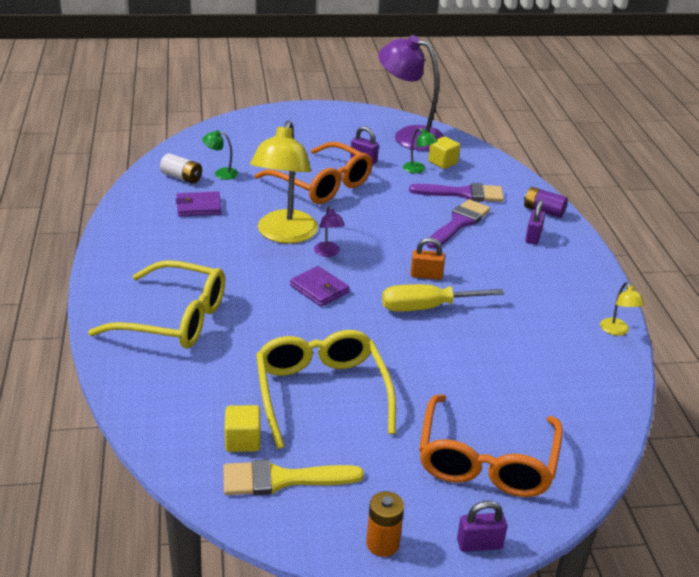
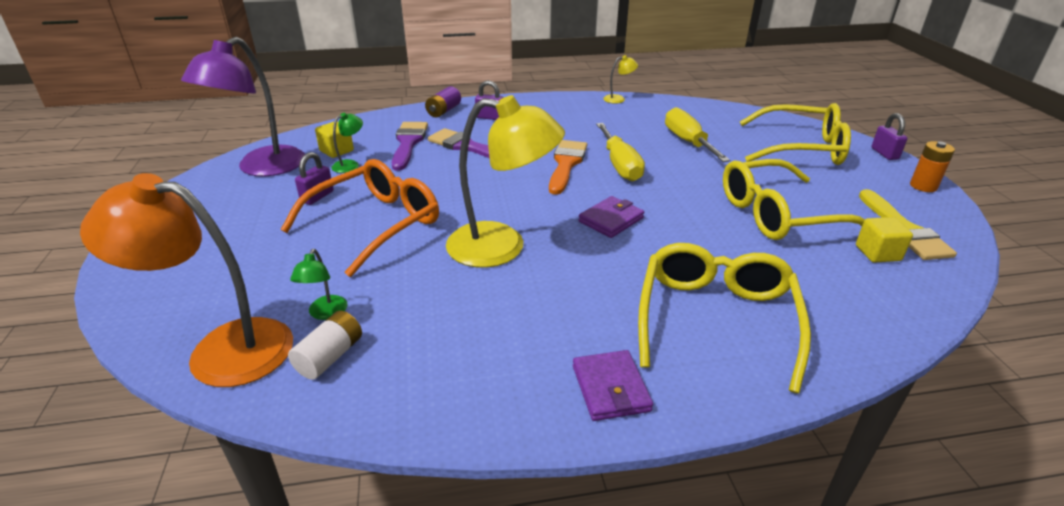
camera: 90 degrees left, 0 degrees up
(197, 148) = (222, 349): none -> orange lamp
(198, 207) = (430, 327): purple wallet -> purple wallet (610, 388)
(328, 253) = (537, 216): purple lamp -> none
(426, 275) = (566, 164): orange padlock -> orange brush
(486, 460) = (800, 148): orange glasses -> yellow glasses
(492, 365) = (688, 142): none -> yellow screwdriver

